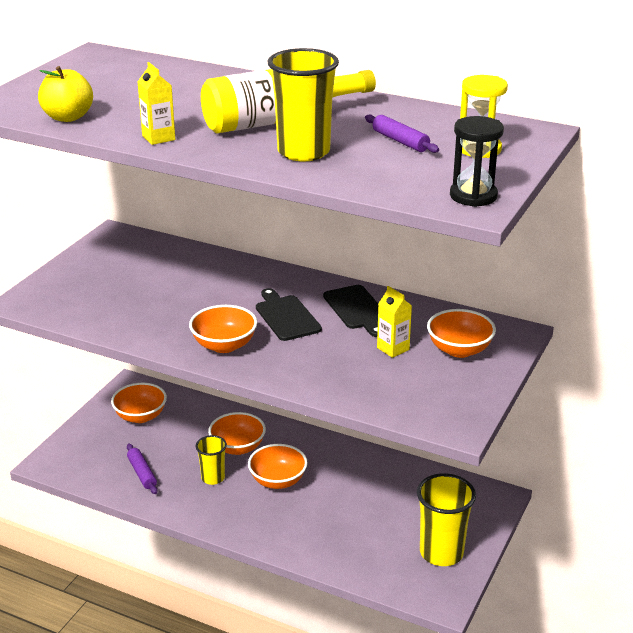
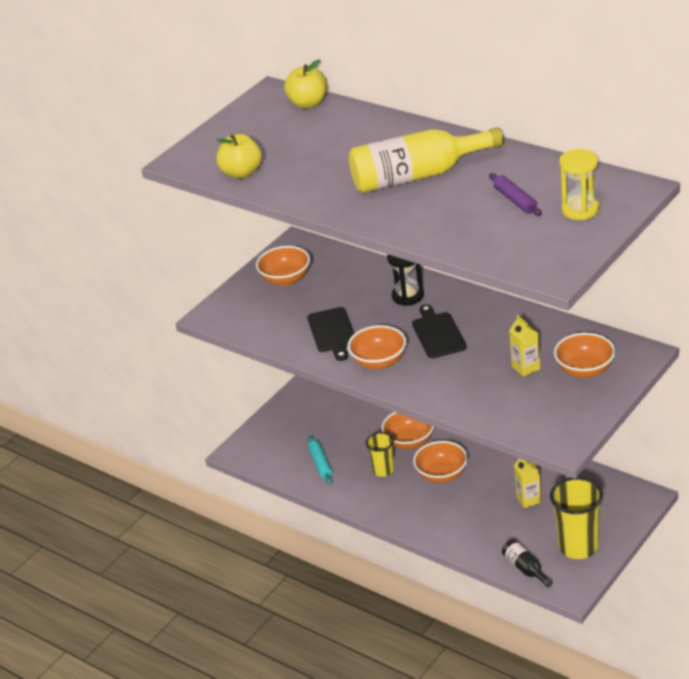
camera: 15 degrees right, 5 degrees up
(138, 62) = (308, 103): none -> yellow apple
(140, 416) = (324, 408): orange bowl -> orange bowl (285, 279)
(142, 473) = (320, 464): purple rolling pin -> turquoise rolling pin
(158, 138) = (313, 197): yellow carton -> yellow carton (528, 499)
(303, 152) = (430, 213): yellow cup -> none
(357, 309) = (502, 327): black cutting board -> black cutting board (332, 332)
(388, 579) = (525, 569): none -> black bottle
(473, 196) = (557, 262): black hourglass -> black hourglass (408, 296)

